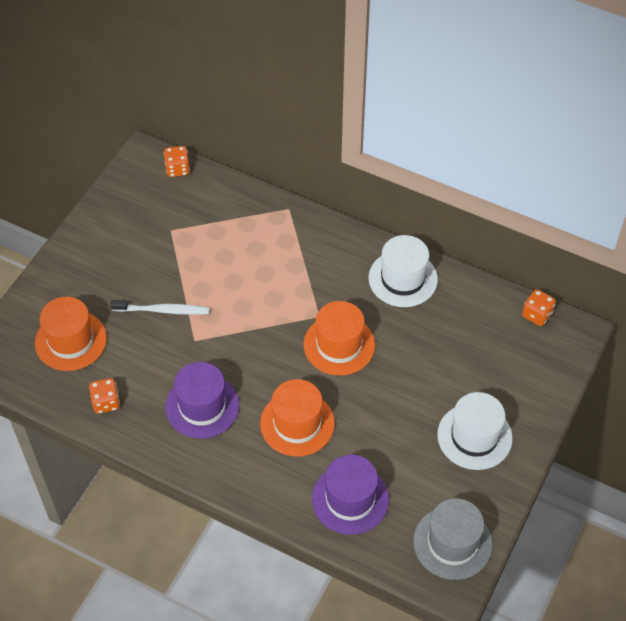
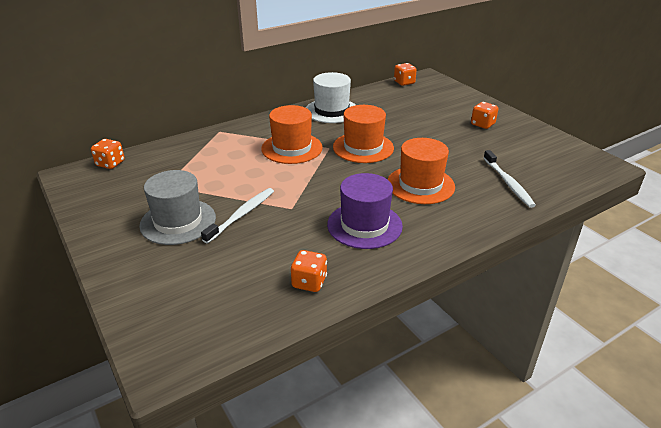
camera: 60 degrees left, 20 degrees down
(71, 340) = (210, 282): orange hat -> orange hat (292, 148)
(350, 499) = (508, 183): purple hat -> white toothbrush
(452, 543) = (568, 156): grey hat -> grey hat (178, 221)
(474, 436) = (482, 124): white hat -> orange dice

